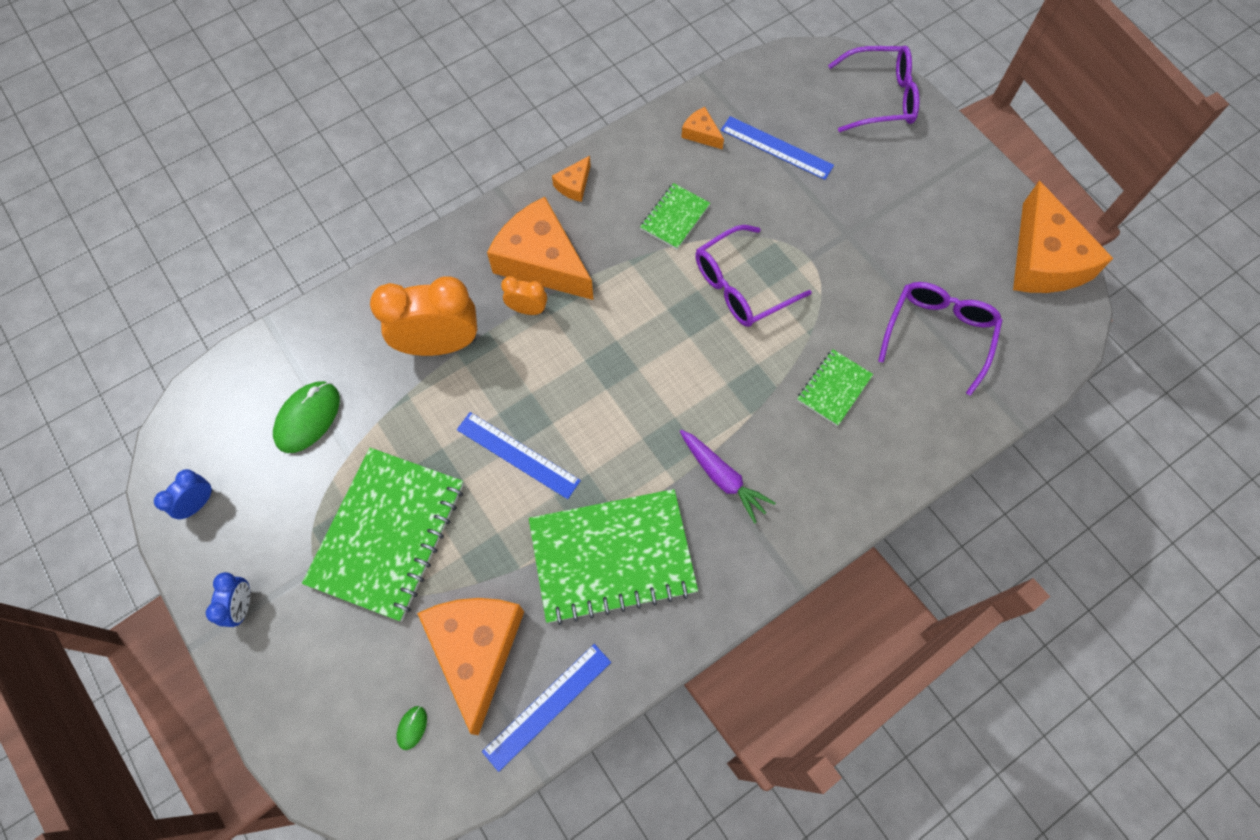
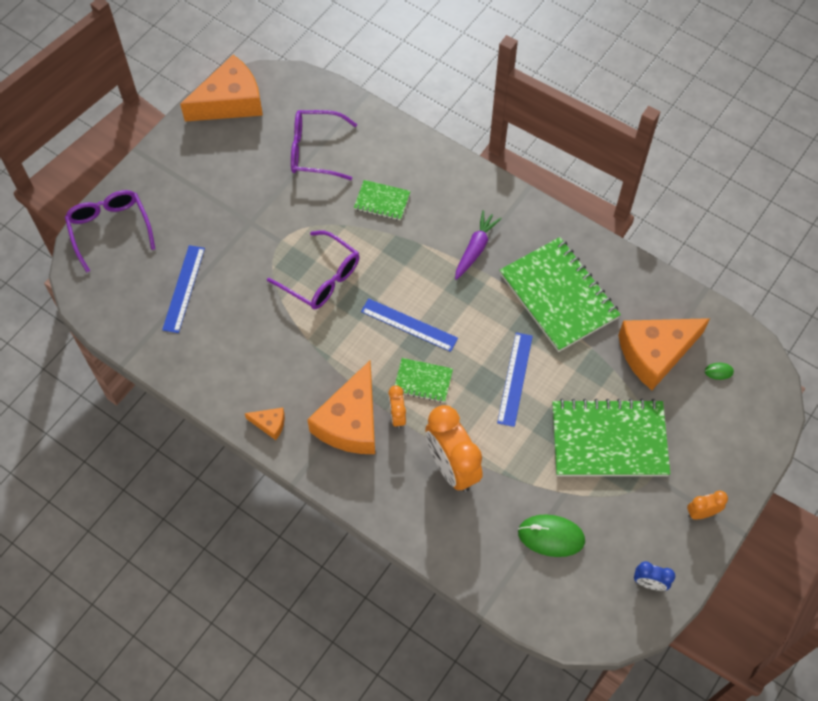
camera: 110 degrees left, 5 degrees down
(242, 606) = (701, 513): blue clock -> orange clock
(547, 706) = (667, 300): blue ruler -> blue ruler (409, 325)
(675, 217) = (276, 340): green notebook -> green notebook (423, 381)
(701, 133) = (186, 346): orange cheese -> none

